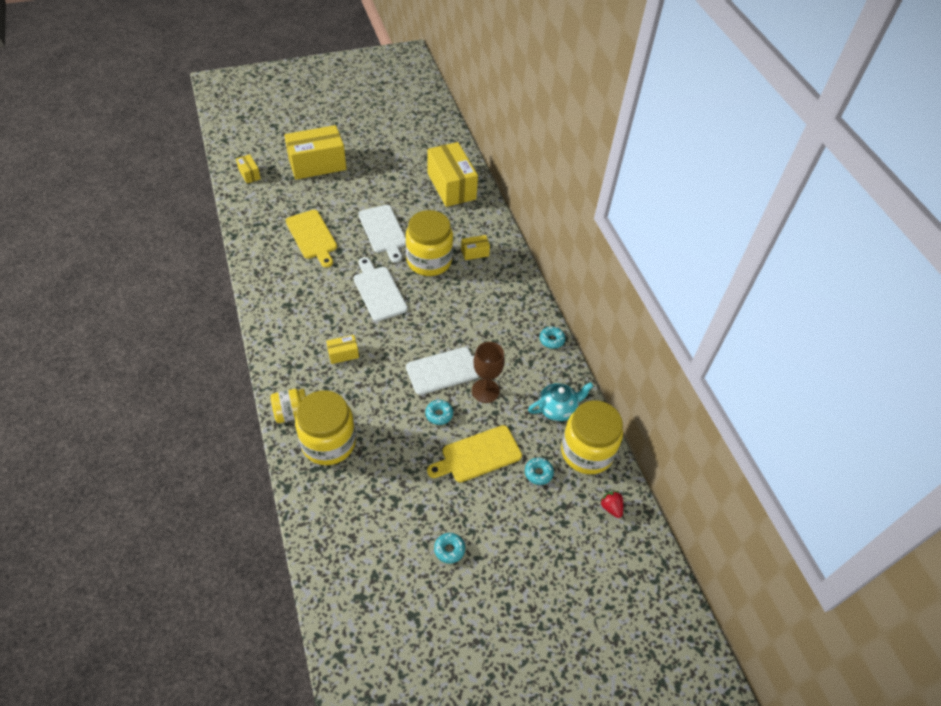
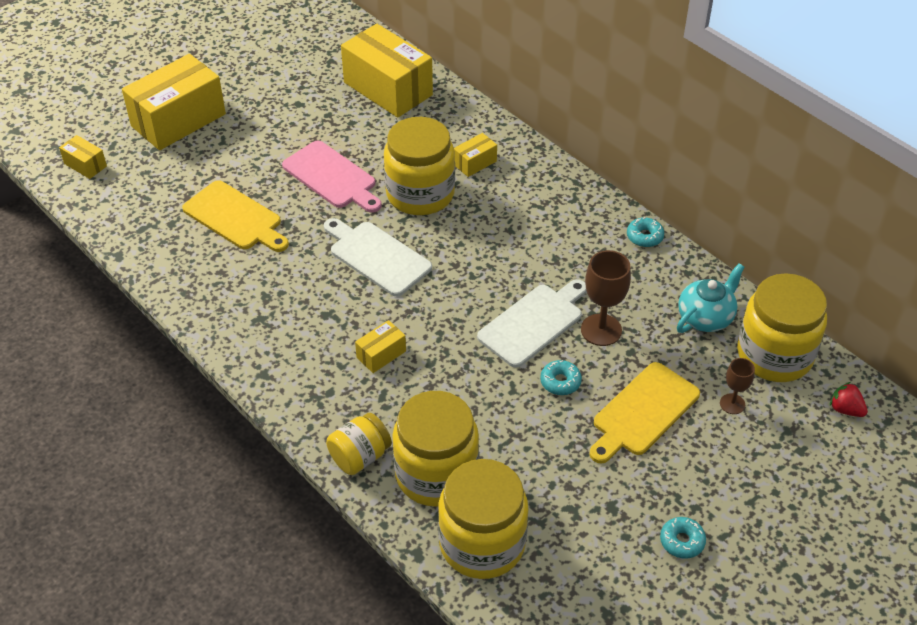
camera: 20 degrees left, 5 degrees down
(328, 498) = (482, 543): none -> yellow jar
(383, 231) = (332, 177): white cutting board -> pink cutting board
(538, 473) = (732, 404): turquoise donut -> brown goblet

